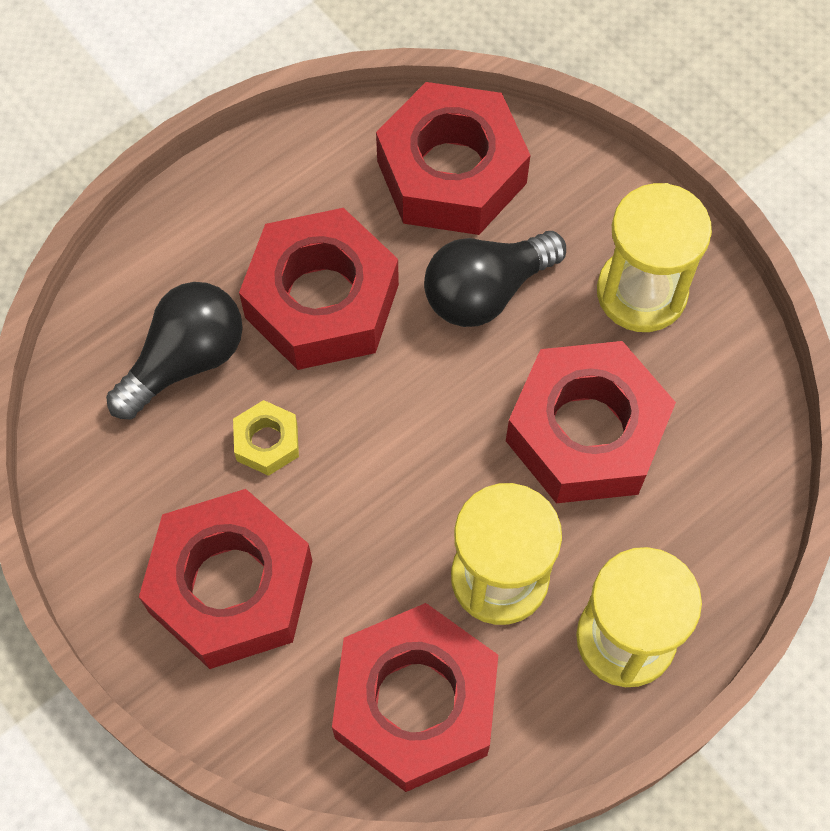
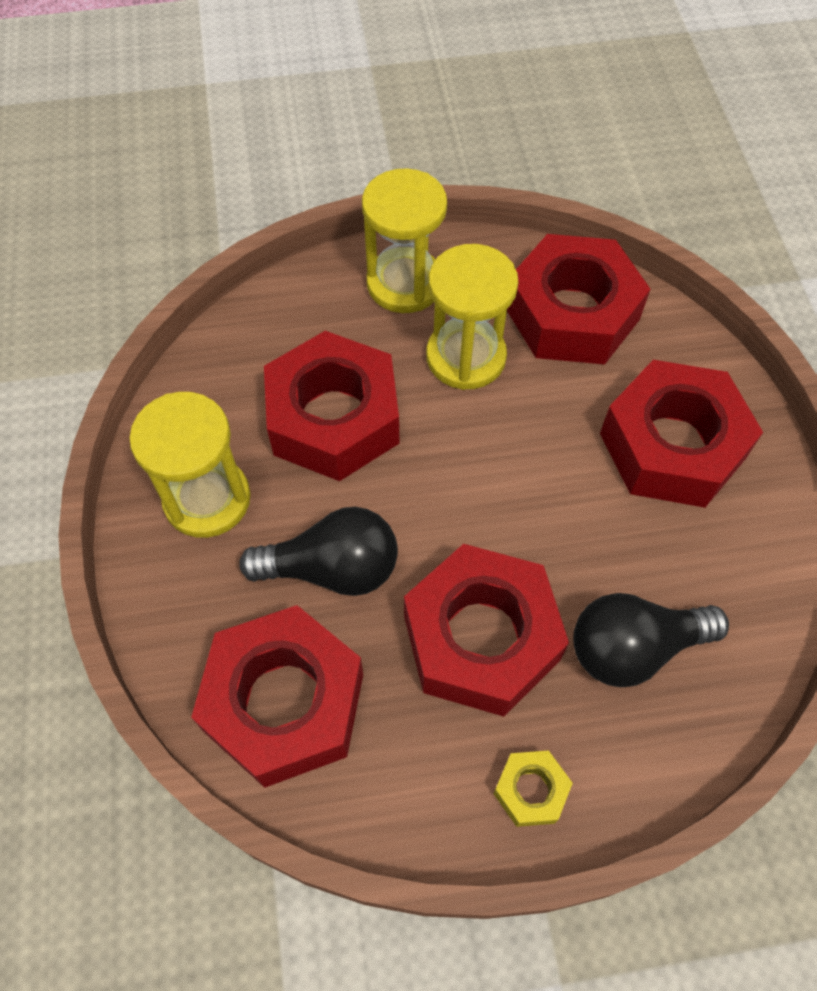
camera: 150 degrees left, 5 degrees down
(267, 442) = (592, 538): yellow nut -> yellow nut (531, 790)

